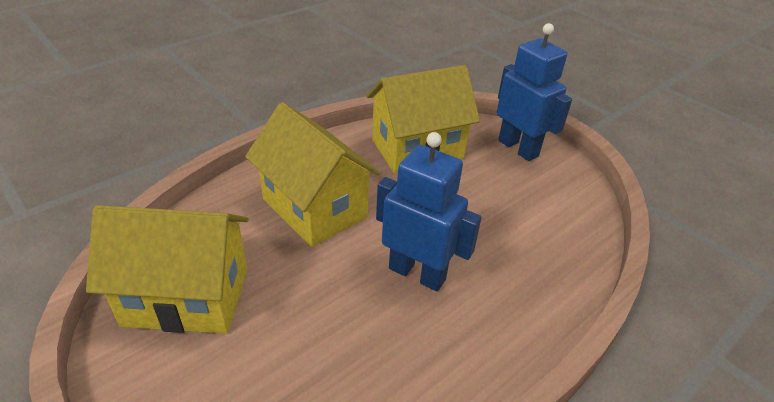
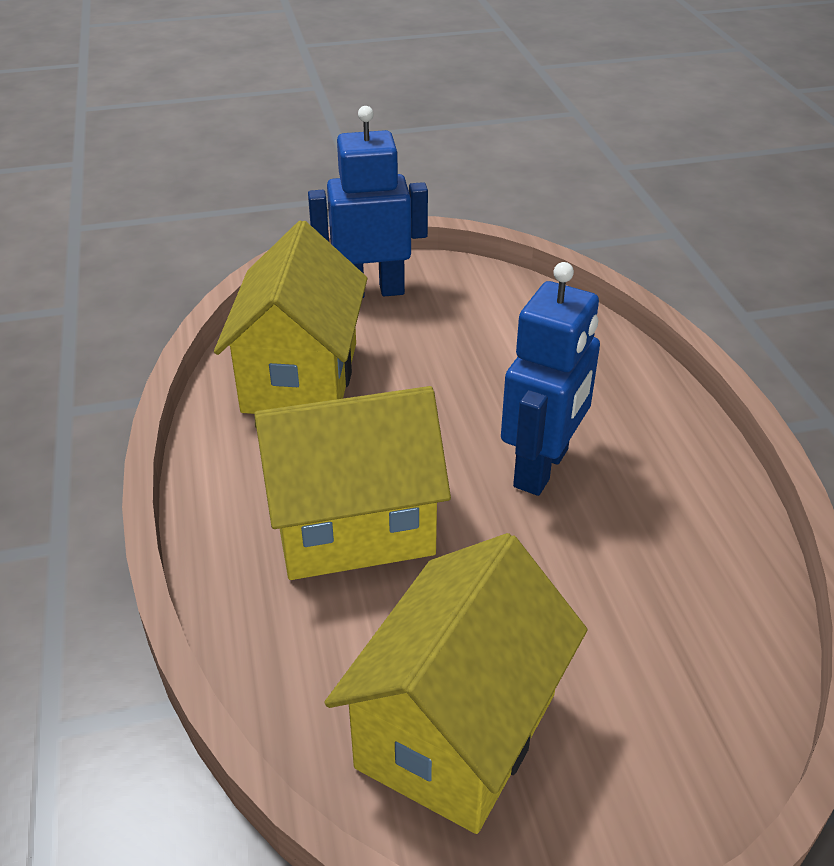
camera: 60 degrees left, 0 degrees up
(417, 273) = (542, 468): blue robot -> blue robot turned 150 degrees clockwise

